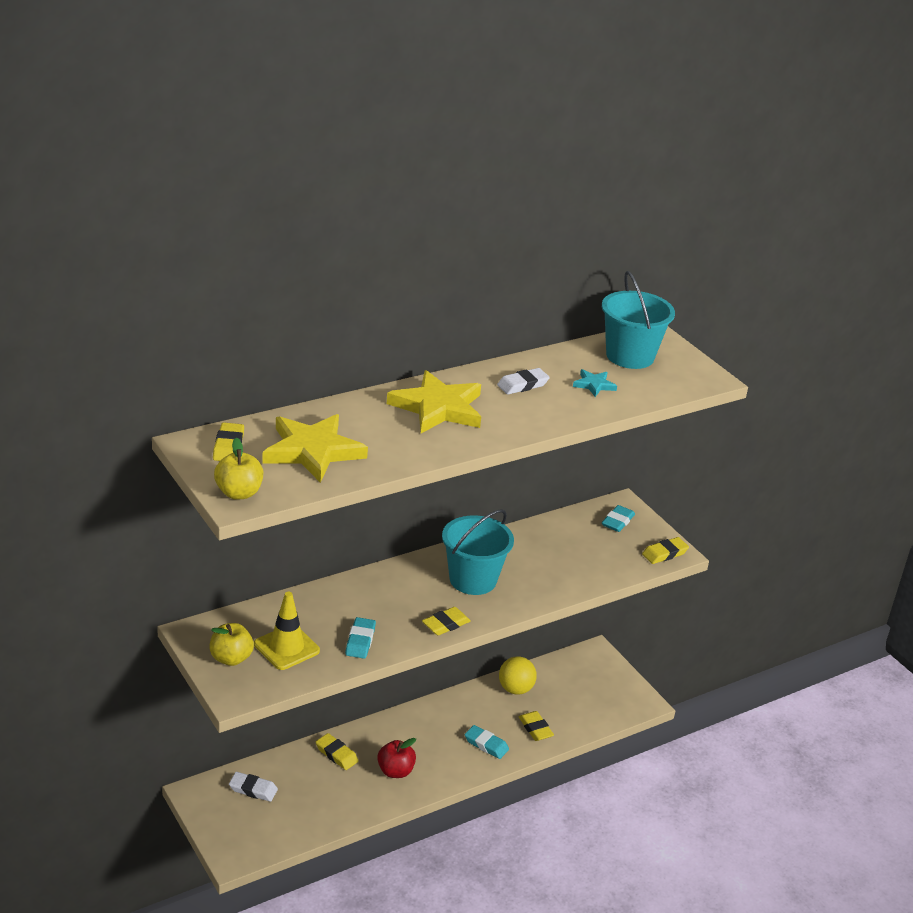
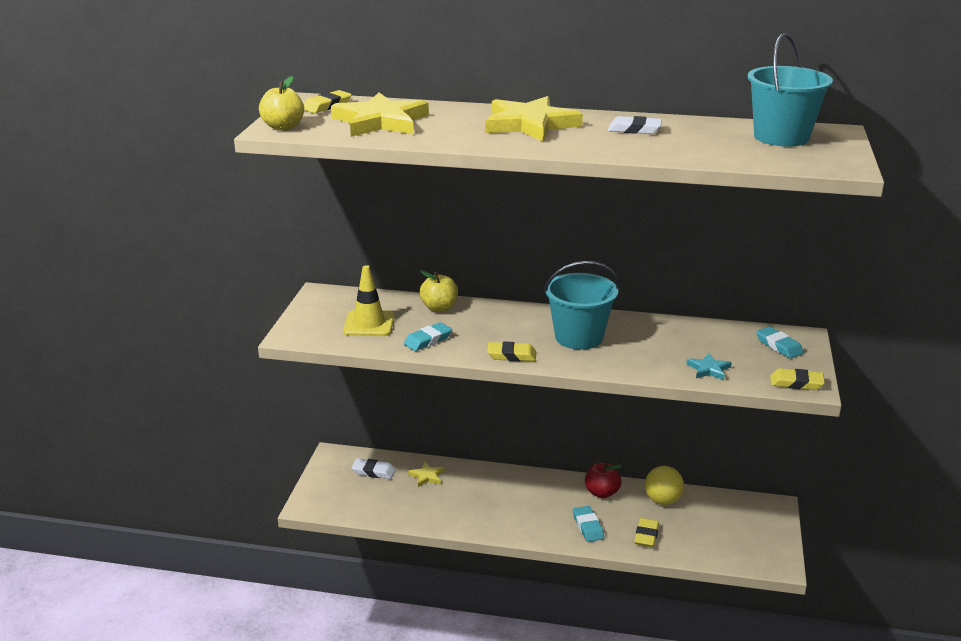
camera: 45 degrees right, 5 degrees down
(231, 658) = (322, 315): yellow apple -> yellow apple (439, 308)
(253, 789) = (373, 471): white eraser -> white eraser turned 45 degrees counterclockwise
(306, 768) = (427, 476): none -> yellow star
(336, 754) = (460, 478): yellow eraser -> none
(395, 771) = (490, 509): red apple -> red apple (602, 492)
(594, 385) = (706, 144): turquoise star -> turquoise star (709, 369)
(617, 521) = (779, 346): turquoise eraser -> turquoise eraser turned 75 degrees clockwise

